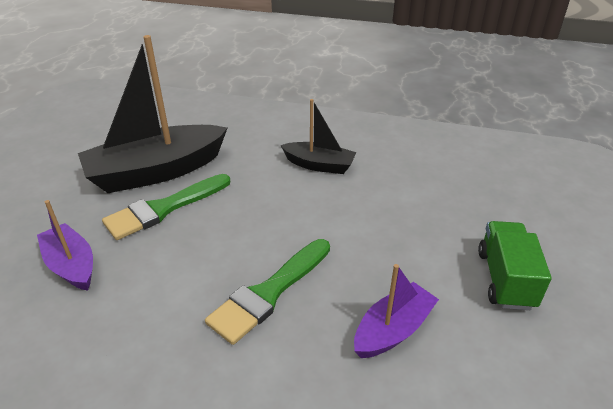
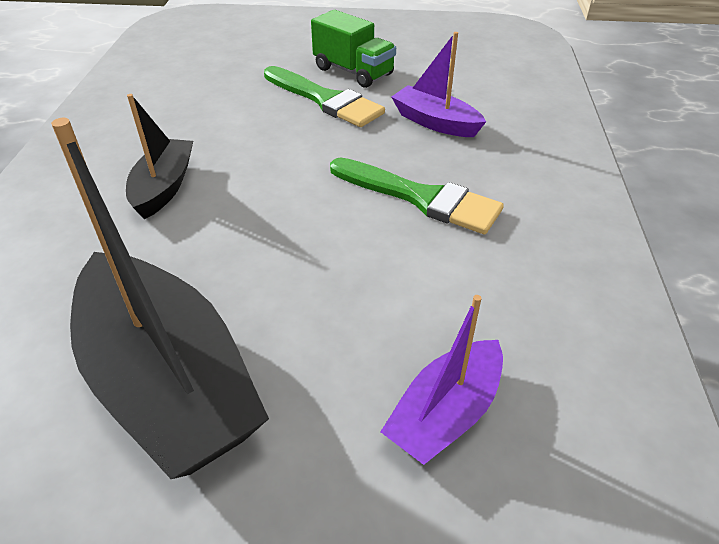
camera: 100 degrees left, 5 degrees up
(164, 209) = (283, 336): green brush -> green brush (325, 100)
(505, 279) = (353, 72): green truck -> green truck turned 135 degrees counterclockwise

